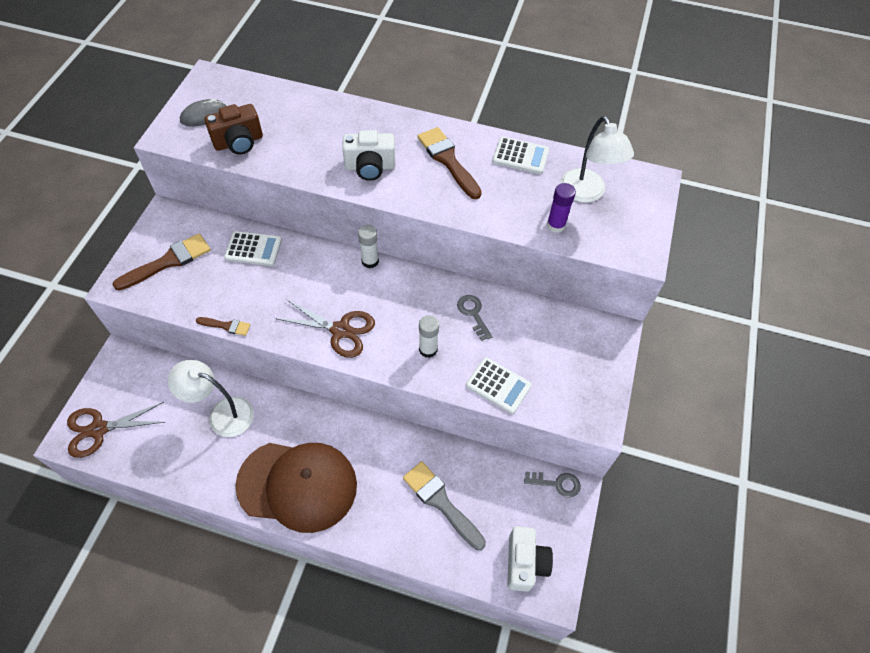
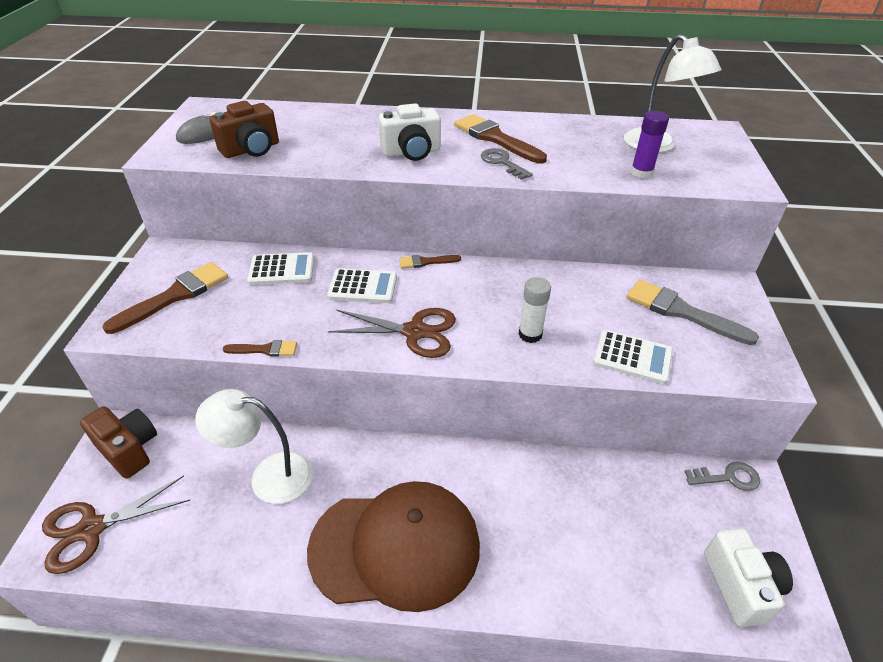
camera: 10 degrees left, 15 degrees down
(128, 373) = (129, 449): none -> brown camera
(370, 261) = (426, 262): white glue stick -> brown brush
(441, 502) = (596, 529): grey brush -> grey brush (681, 312)
(473, 314) = (566, 292): grey key -> grey key (502, 162)
(520, 156) = (570, 128): white calculator -> white calculator (363, 287)

